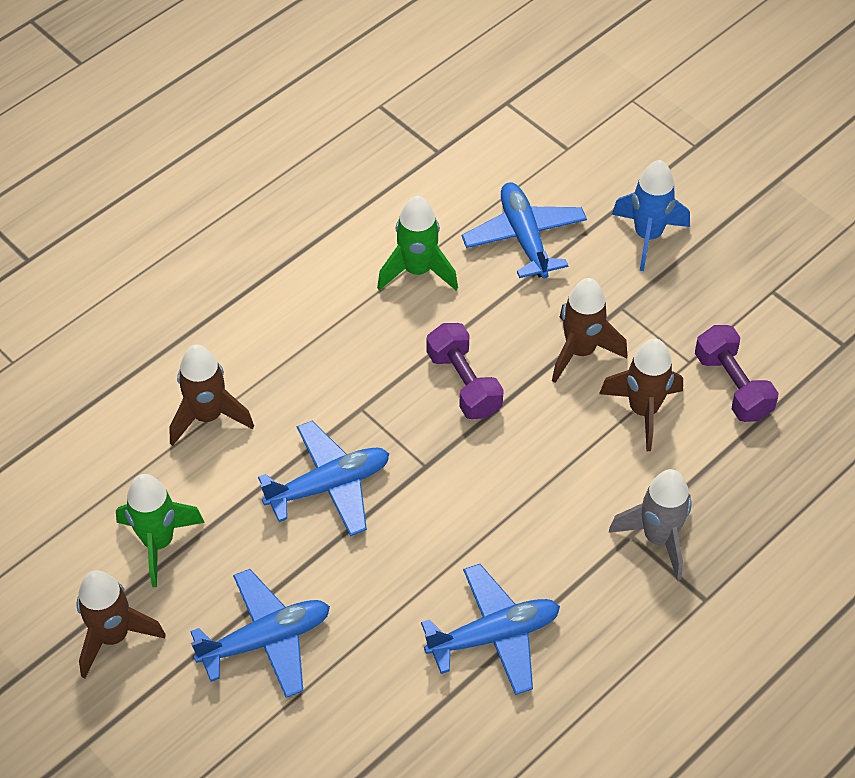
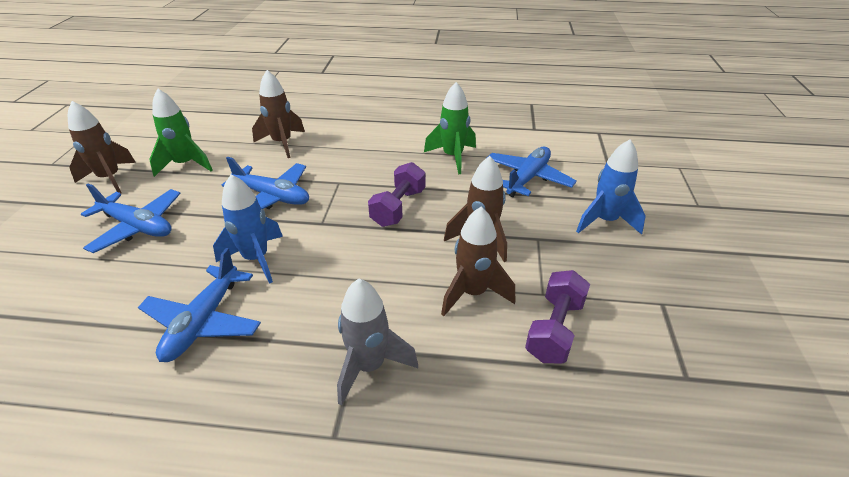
camera: 50 degrees right, 15 degrees down
(435, 553) = (256, 259): none -> blue rocket
(494, 635) = (203, 322): blue plane -> blue plane turned 75 degrees clockwise

